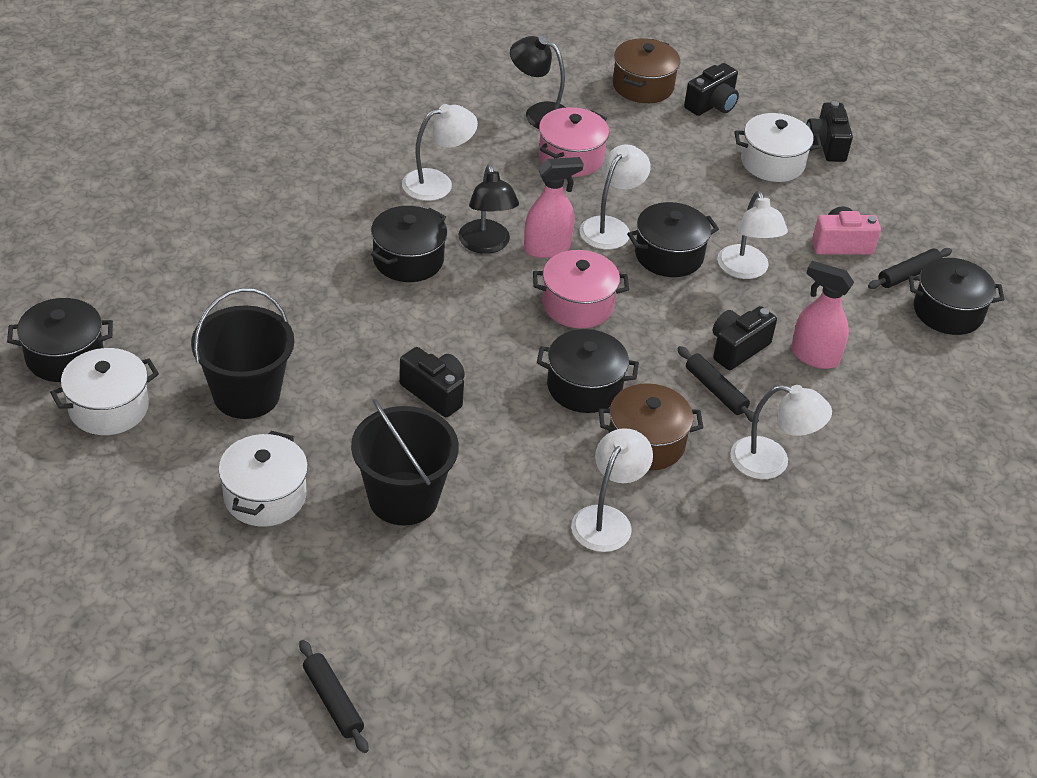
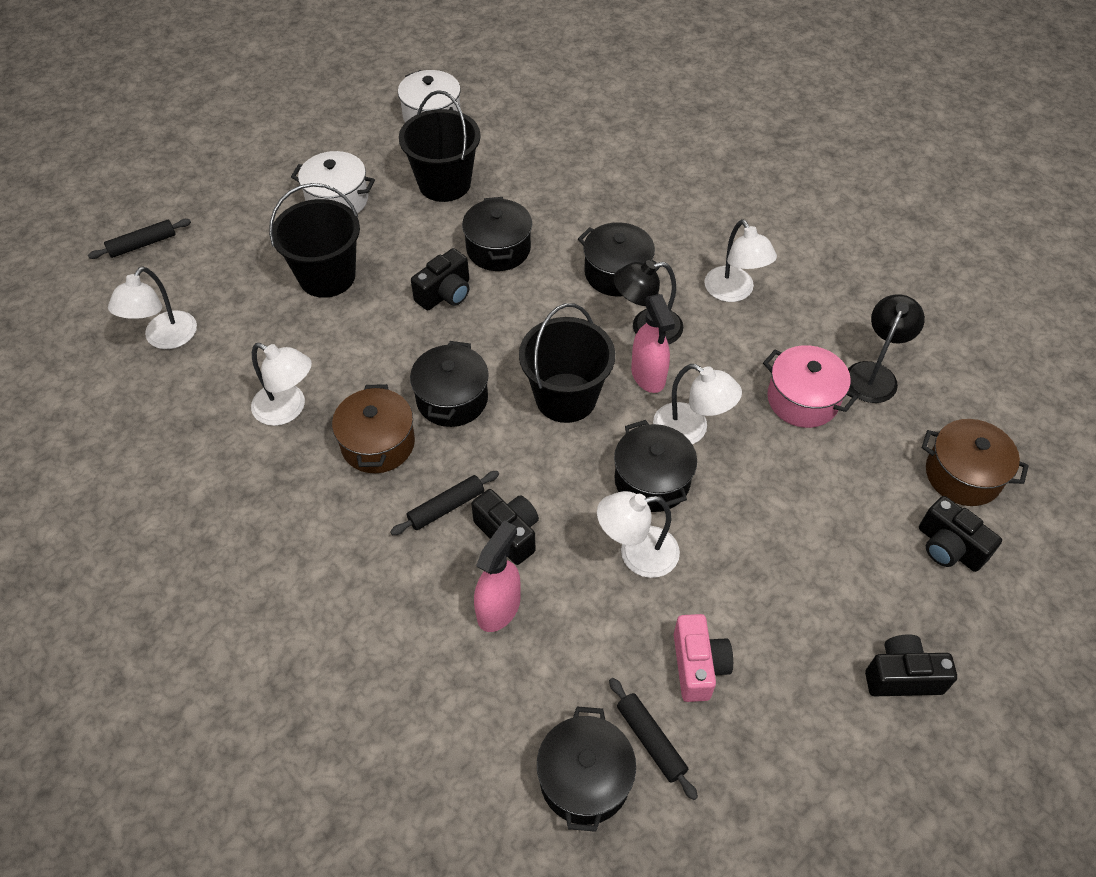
camera: 95 degrees right, 10 degrees up
(64, 356) = (485, 90): black pot -> black pot (498, 249)
(577, 305) = (566, 398): pink pot -> black bucket
(772, 163) = (846, 605): white pot -> none
(772, 462) = (346, 548): white lamp -> white lamp (165, 339)

